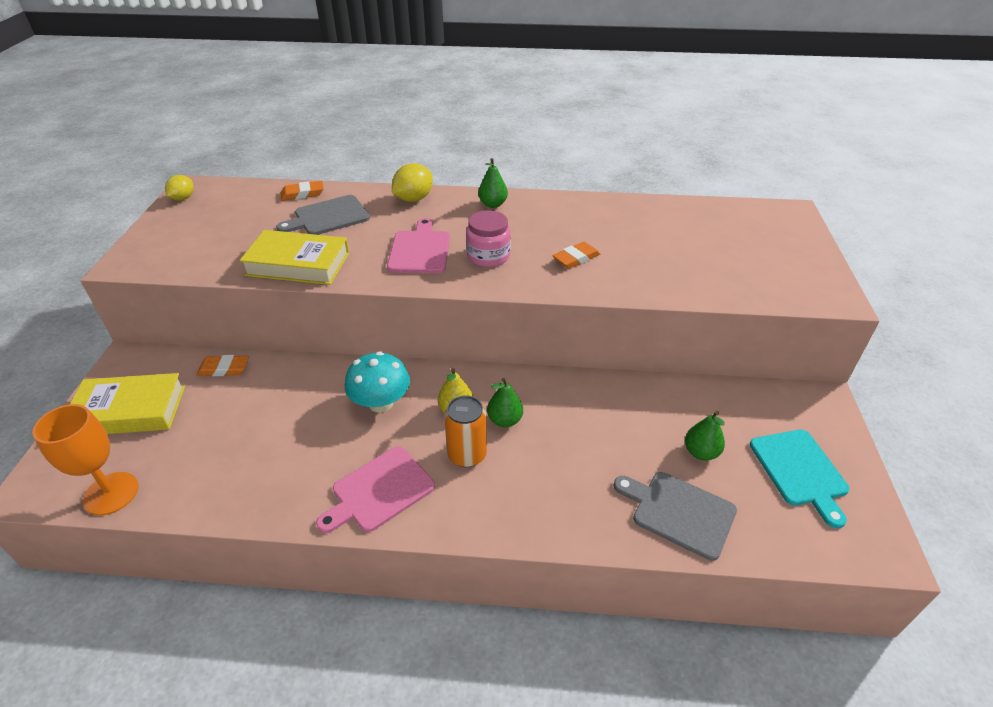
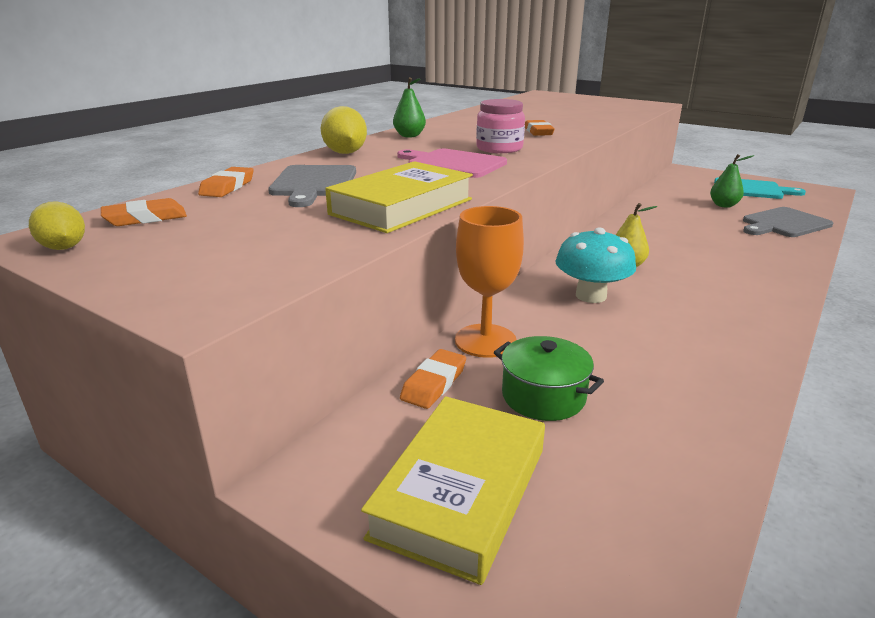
camera: 60 degrees left, 15 degrees down
(111, 493) = (670, 534): orange goblet -> orange goblet (485, 341)
(225, 416) = (543, 396): none -> green pot
(234, 197) = (145, 218): none -> orange eraser
(379, 491) = (730, 320): pink cutting board -> none
(467, 454) = (693, 273): orange can -> none
(504, 420) = (653, 251): green pear -> none

